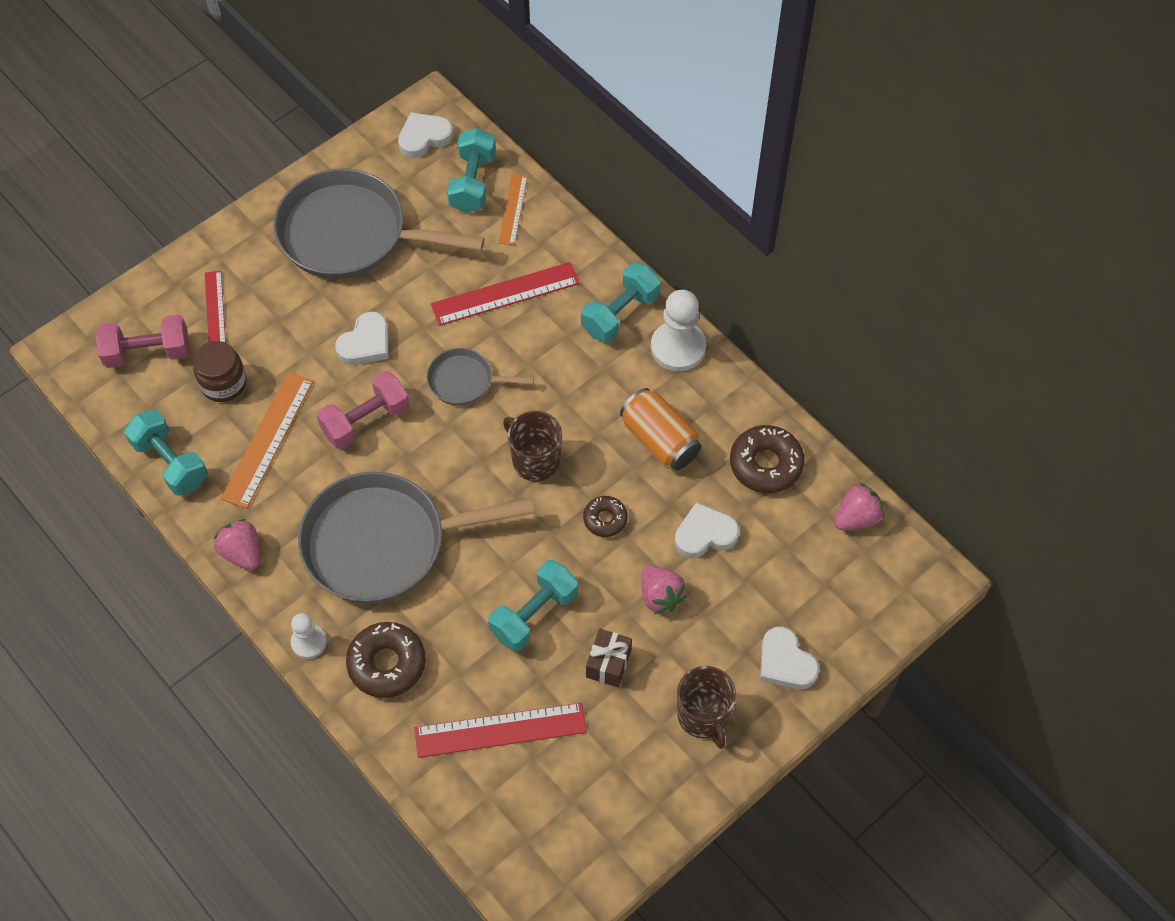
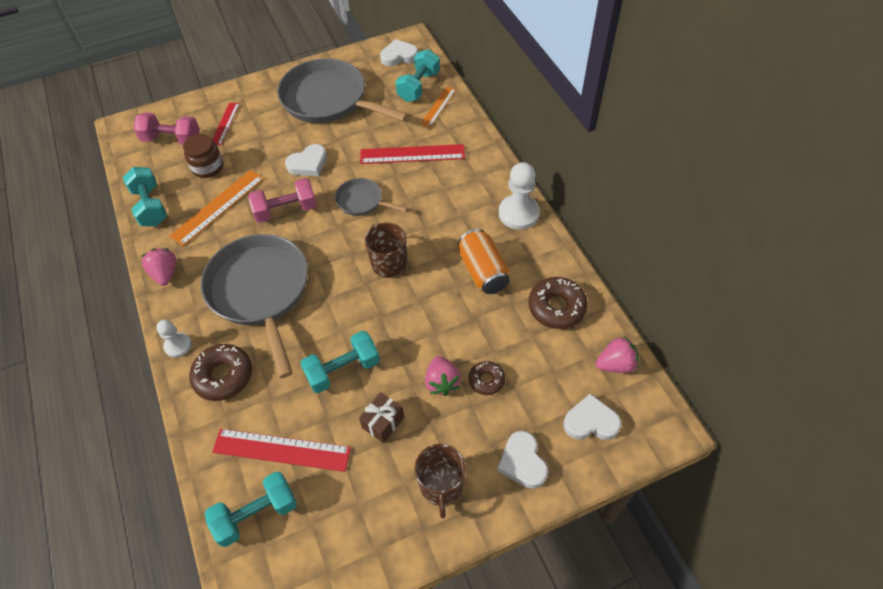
camera: 20 degrees right, 5 degrees down
(383, 543) = (260, 291): grey pan -> grey pan turned 60 degrees clockwise
(605, 519) = (422, 316): brown donut -> brown donut (486, 380)
(620, 314) = (485, 183): turquoise dumbbell -> turquoise dumbbell (256, 514)
(705, 534) = (492, 346): white heart -> white heart (591, 422)

